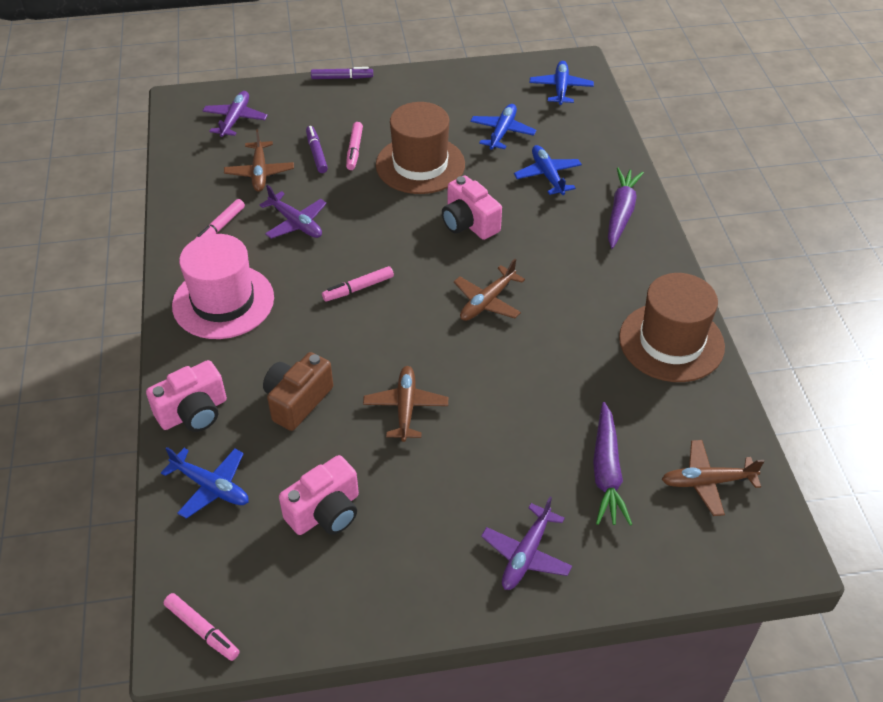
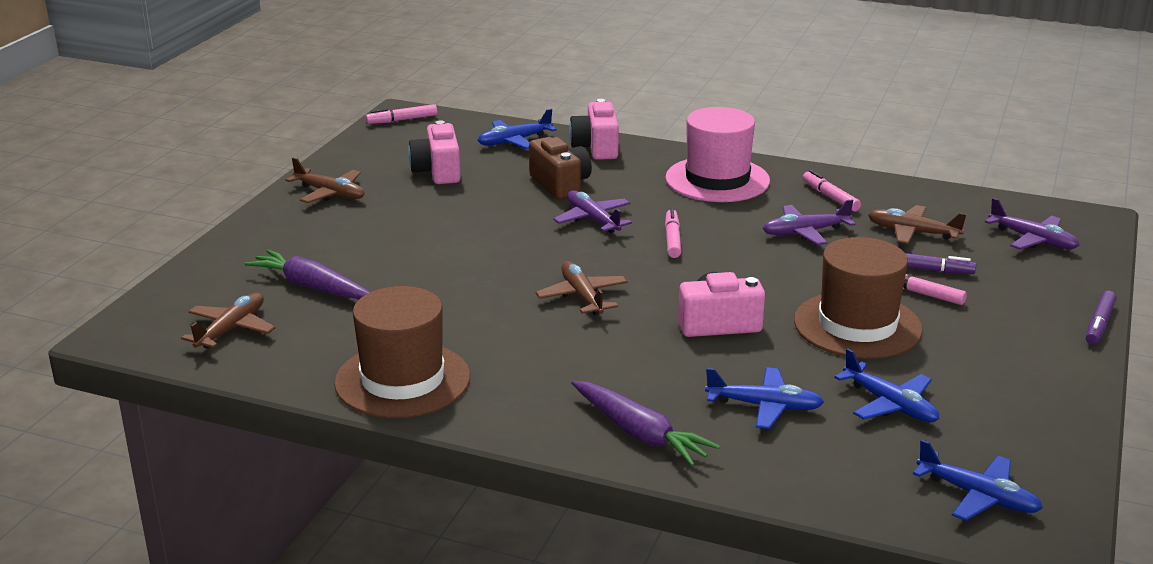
camera: 120 degrees right, 20 degrees down
(405, 408) = (497, 223): brown plane -> brown plane (330, 193)
(526, 554) = (293, 229): purple plane -> purple plane (593, 220)

